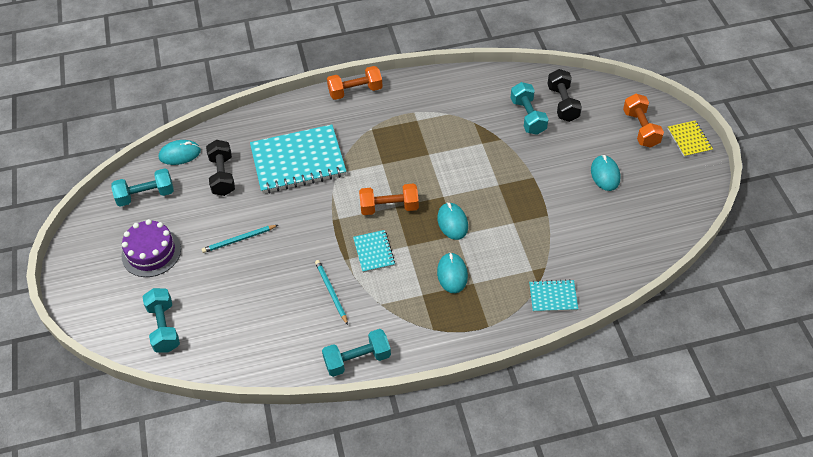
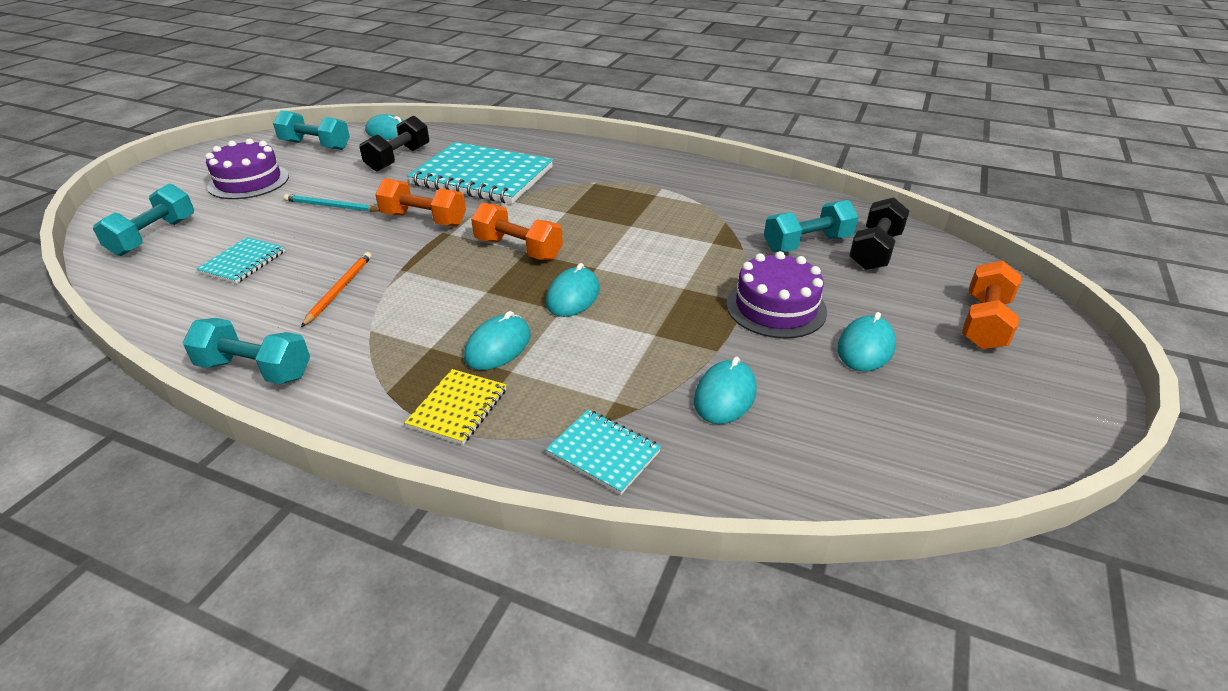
camera: 35 degrees right, 15 degrees down
(331, 292) = (339, 290): turquoise pencil -> orange pencil
(355, 91) = (619, 152): orange dumbbell -> orange dumbbell (424, 219)
(374, 252) = (440, 278): turquoise notebook -> turquoise notebook (243, 262)
(528, 116) = (807, 244): turquoise dumbbell -> turquoise dumbbell turned 45 degrees clockwise
(550, 172) = (776, 307): none -> purple cake
(572, 238) = (725, 396): none -> turquoise mouse
(689, 140) = (1072, 372): yellow notebook -> yellow notebook (458, 408)

